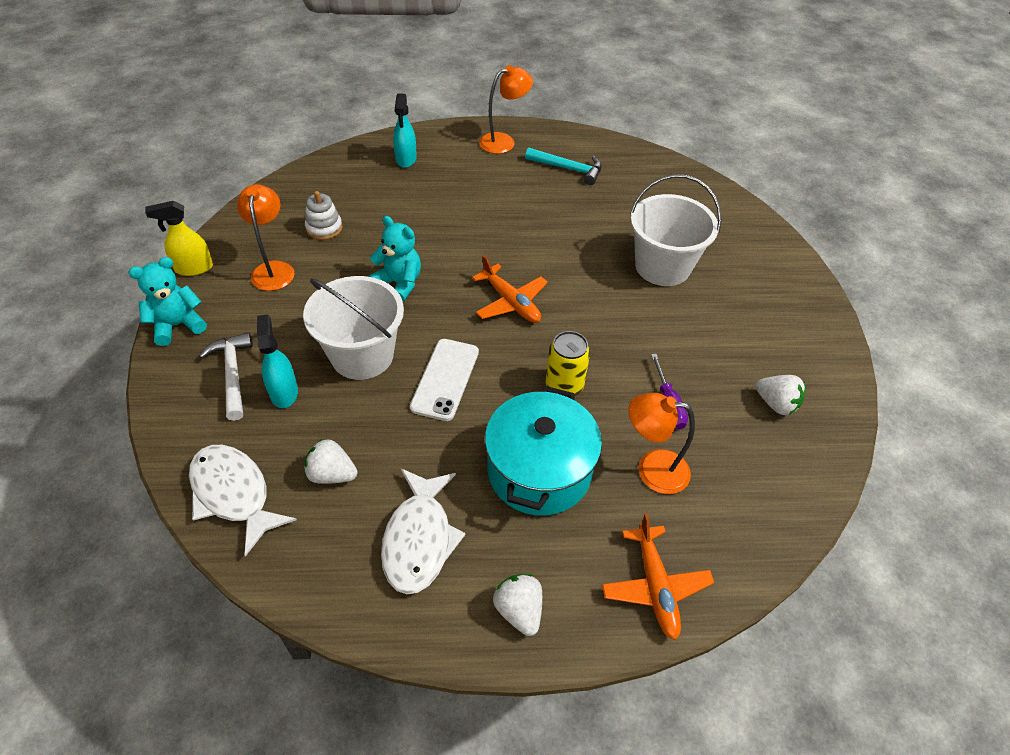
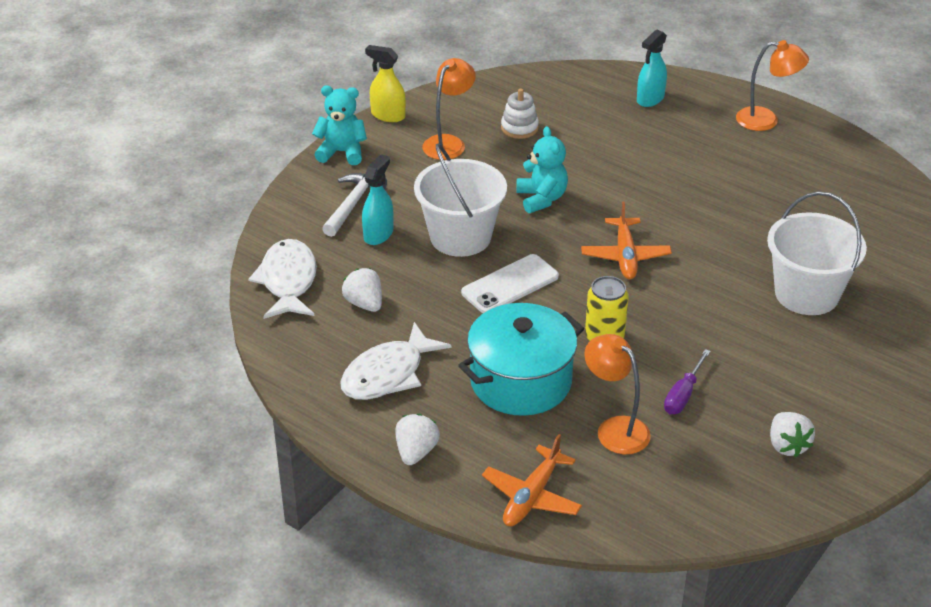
camera: 40 degrees right, 10 degrees down
(568, 169) = (807, 171): turquoise hammer -> none

